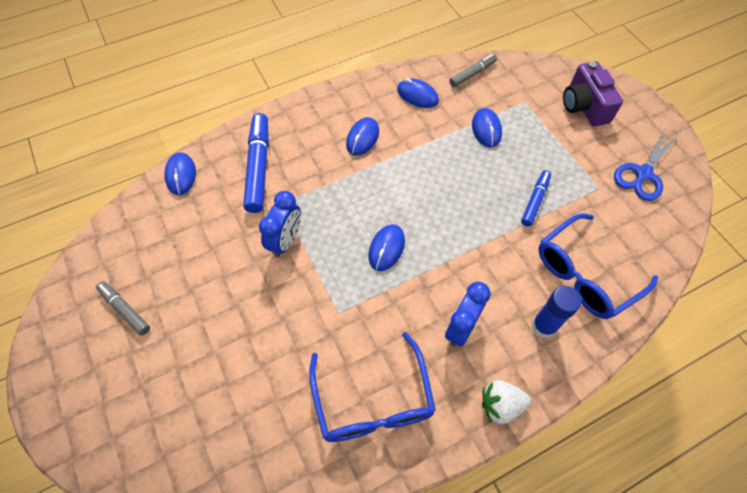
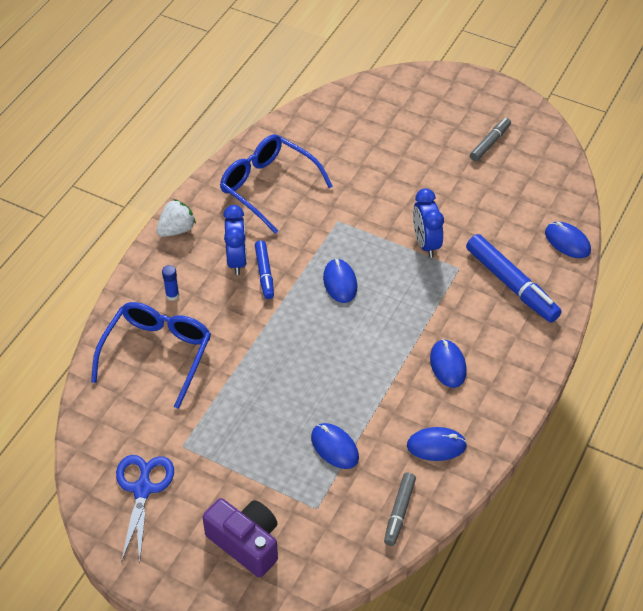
camera: 145 degrees right, 10 degrees down
(125, 310) = (490, 143): grey marker -> grey marker turned 60 degrees counterclockwise
(535, 201) = (238, 396): blue marker -> blue marker (264, 273)
(543, 326) = (172, 295): blue glue stick -> blue glue stick, size x0.57

